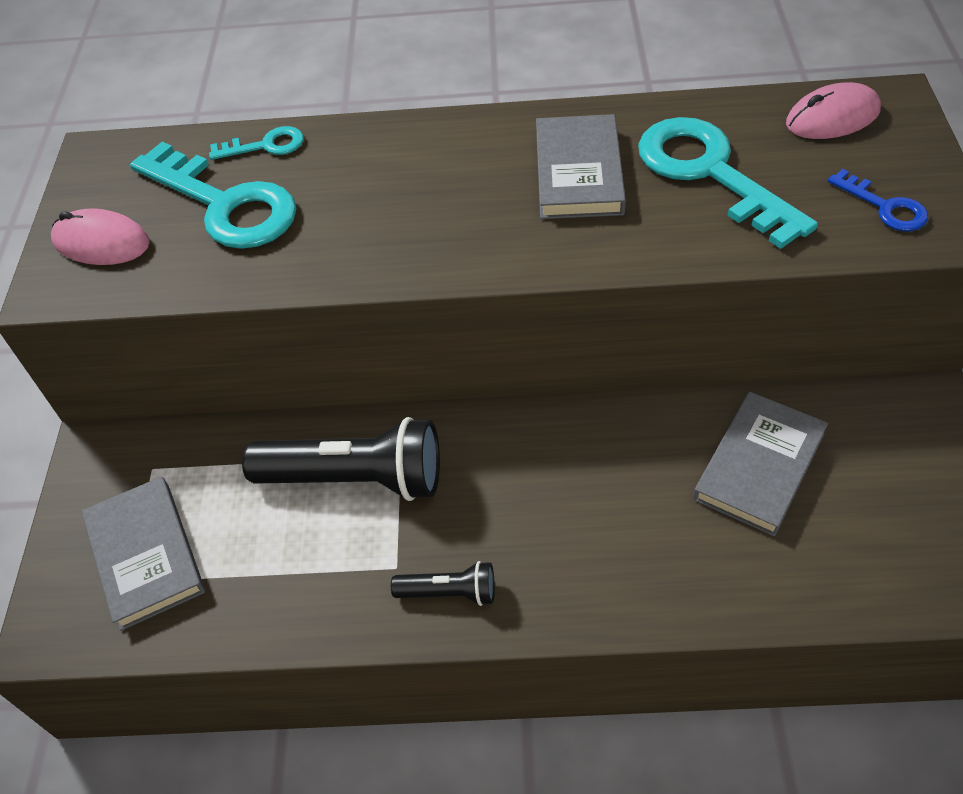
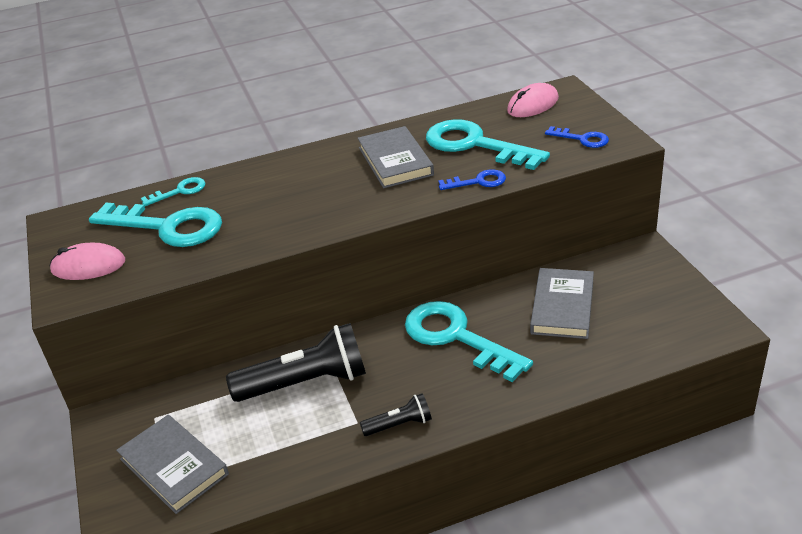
camera: 20 degrees left, 15 degrees down
(584, 470) = (456, 337): none -> turquoise key
(685, 246) = (478, 182): none -> blue key

